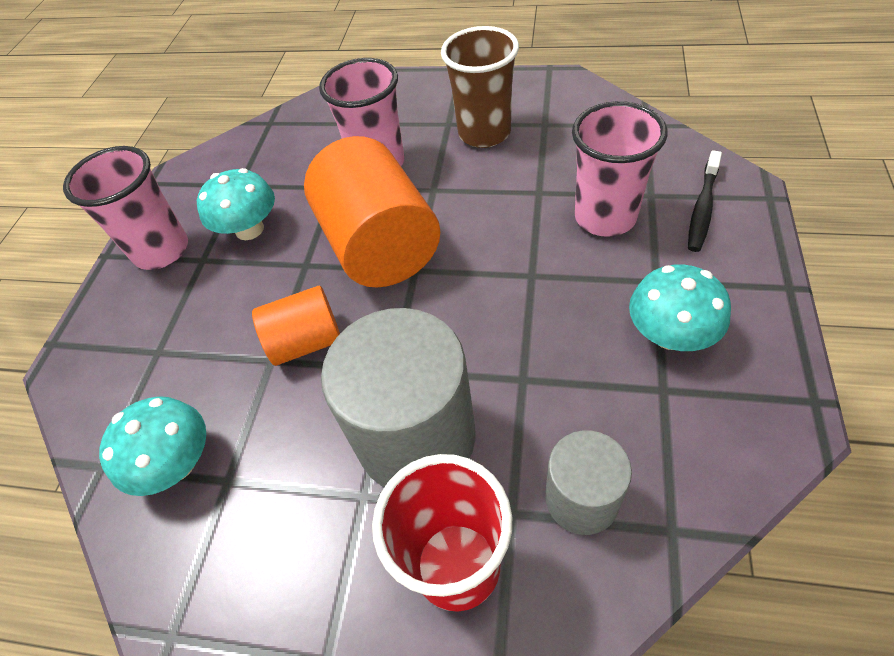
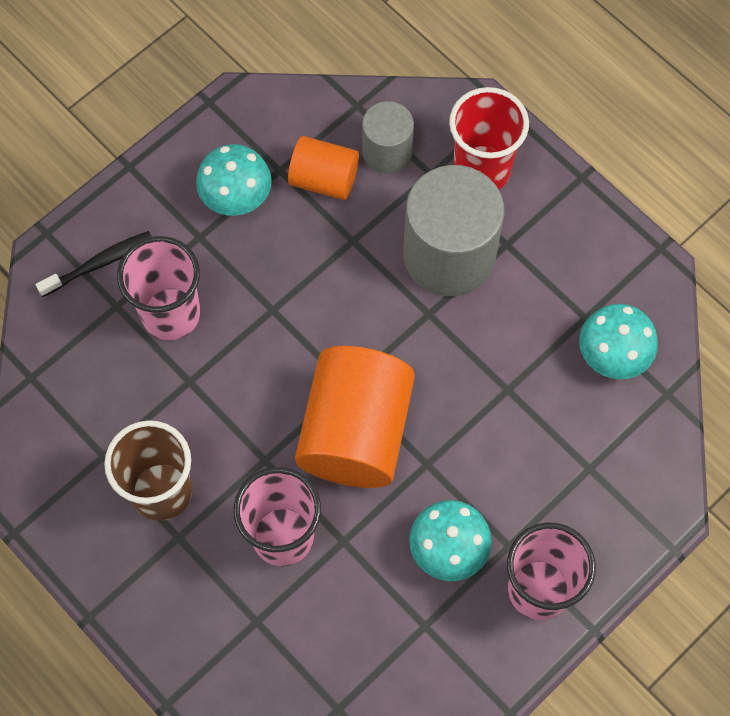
camera: 150 degrees left, 15 degrees up
(306, 342) = (472, 384): orange cylinder -> orange cylinder (324, 179)

